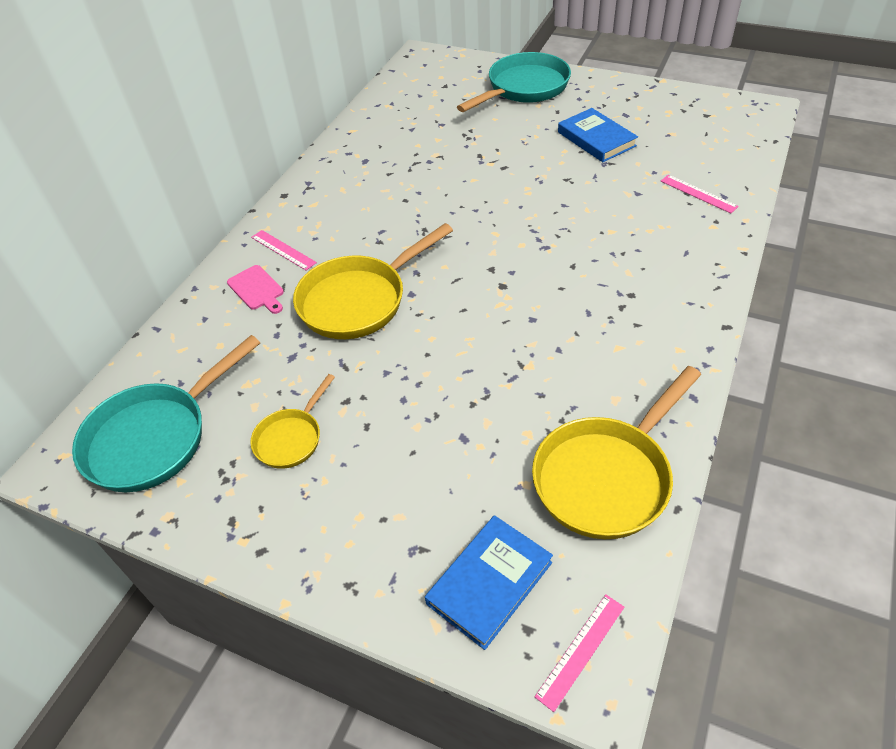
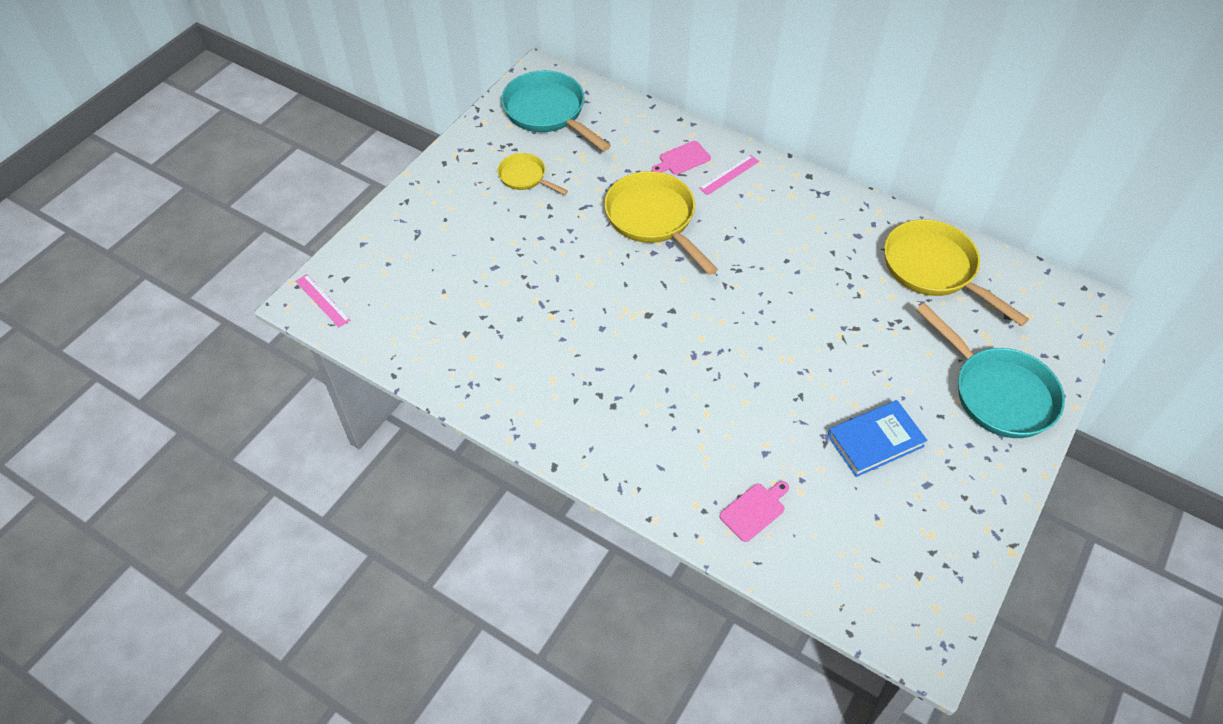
camera: 95 degrees right, 5 degrees up
(489, 583) = (381, 265): blue book -> none
(606, 477) = (433, 341): yellow pan -> yellow pan (934, 269)
(698, 193) = (754, 510): pink ruler -> pink cutting board

